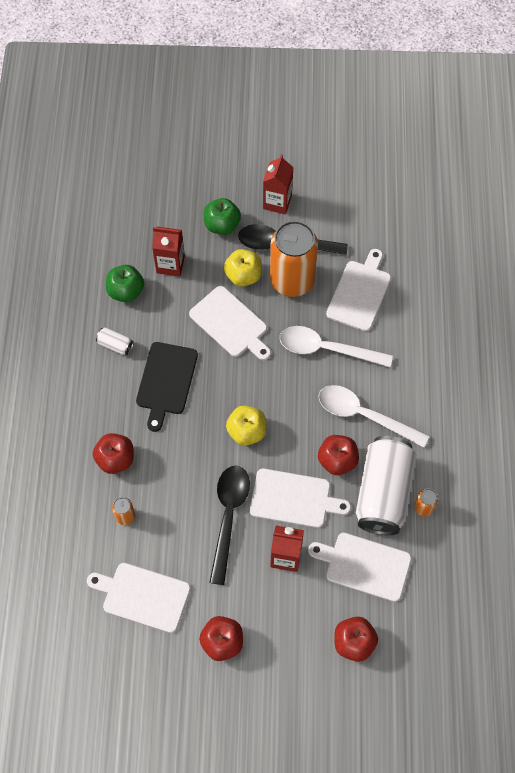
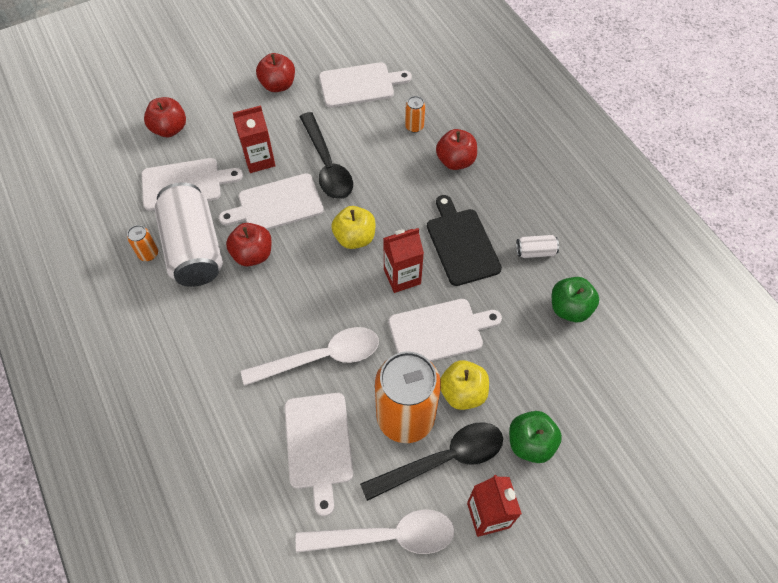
camera: 150 degrees right, 5 degrees down
(170, 264) = (549, 362): red carton -> red carton (402, 277)
(230, 324) = (439, 331): white cutting board -> white cutting board turned 150 degrees clockwise
(364, 415) = (246, 309): white spoon -> white spoon (386, 536)

